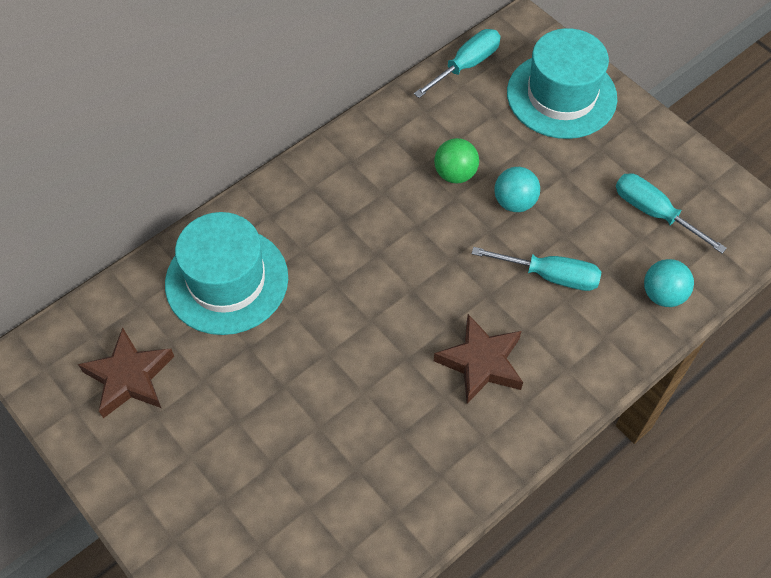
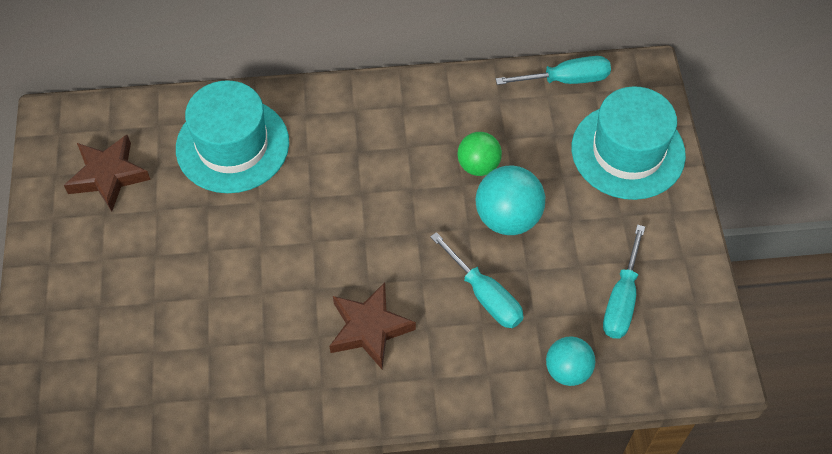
camera: 35 degrees right, 0 degrees up
(514, 202) = (507, 218): turquoise ball -> turquoise ball, size x1.52
(654, 213) = (621, 299): turquoise screwdriver -> turquoise screwdriver turned 150 degrees counterclockwise

